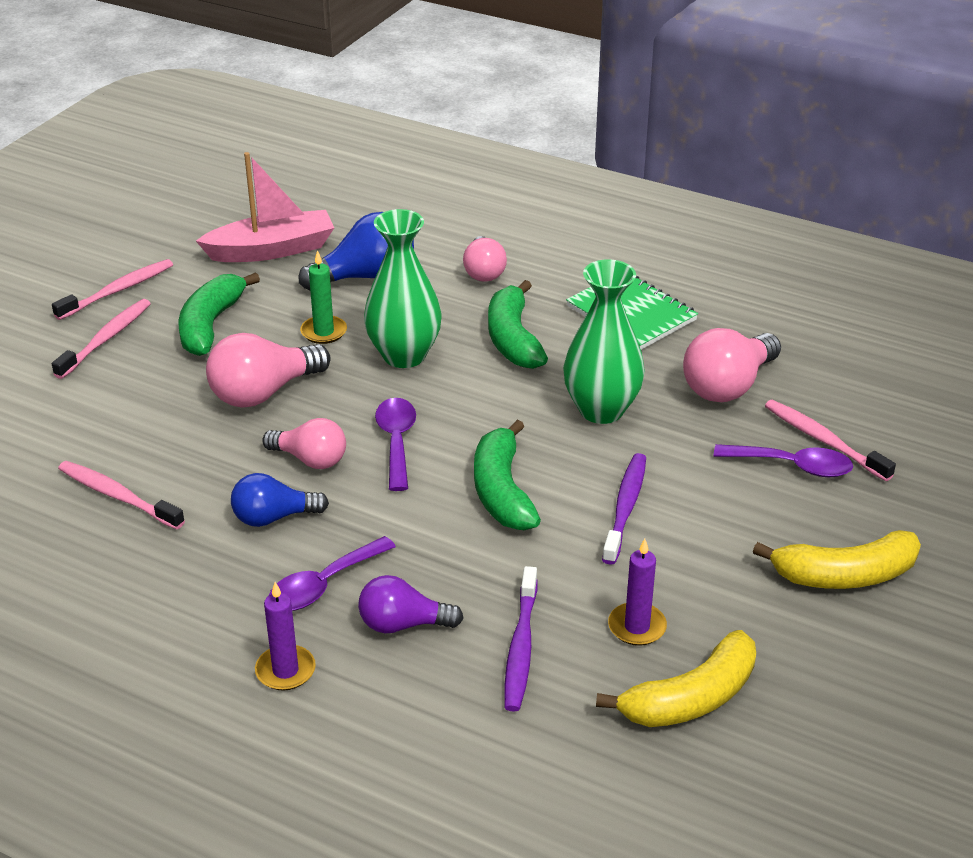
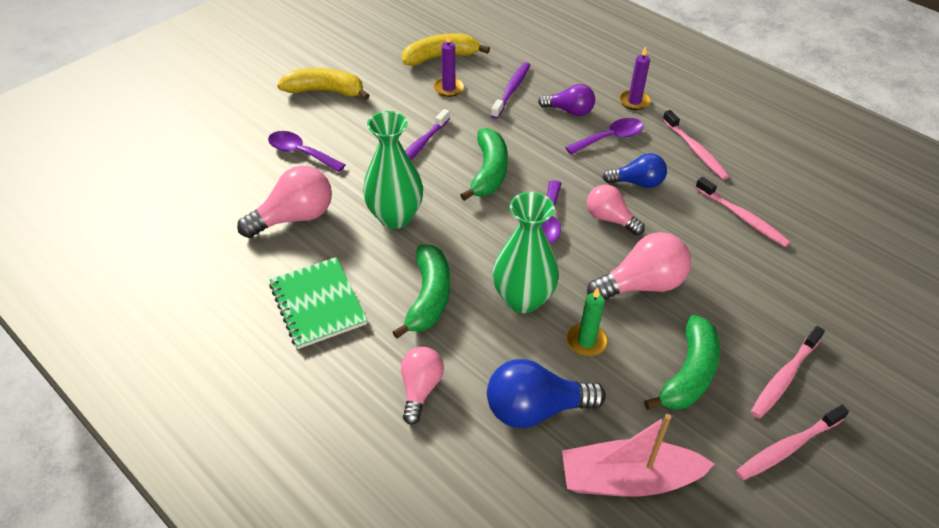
camera: 165 degrees left, 10 degrees up
(823, 440) = (267, 165): pink toothbrush -> pink toothbrush (695, 150)

